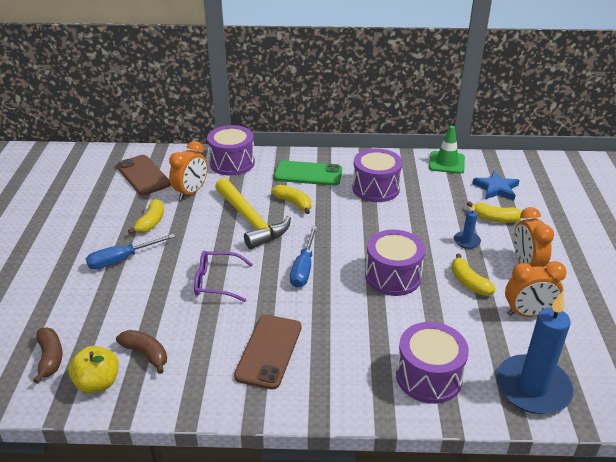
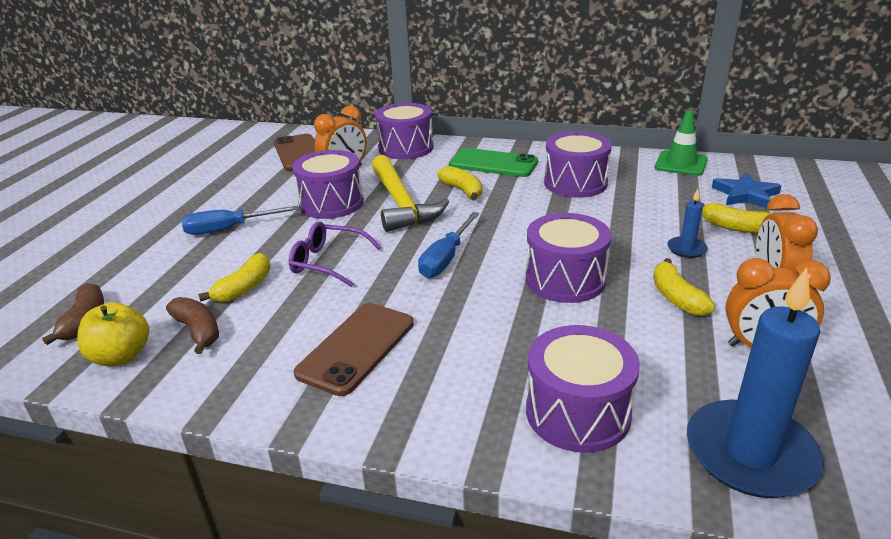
camera: 15 degrees right, 5 degrees down
(151, 222) = (283, 196): yellow banana -> yellow banana (244, 288)
(194, 225) = (331, 203): none -> purple drum

